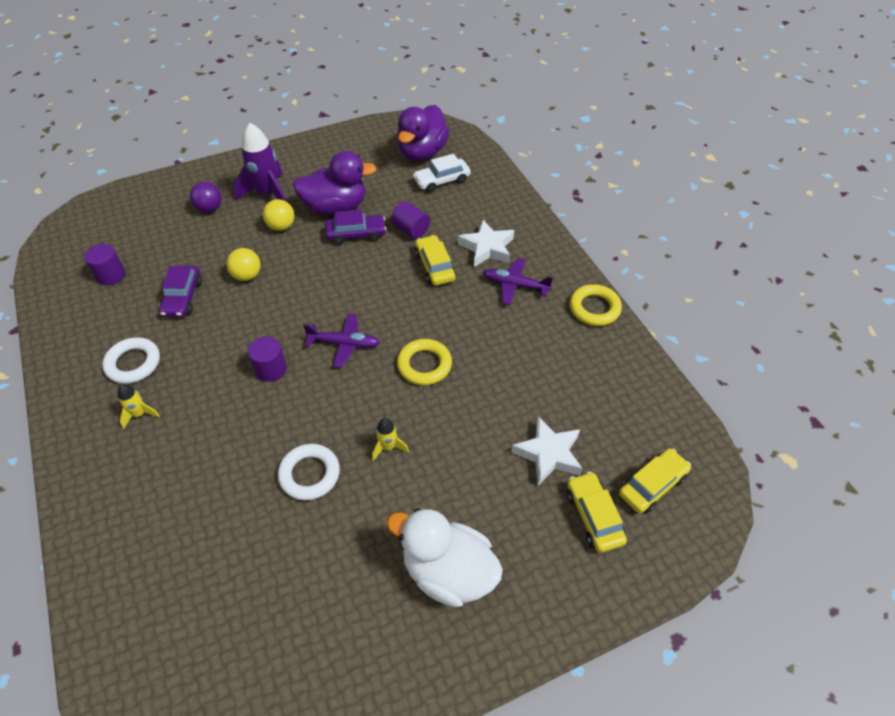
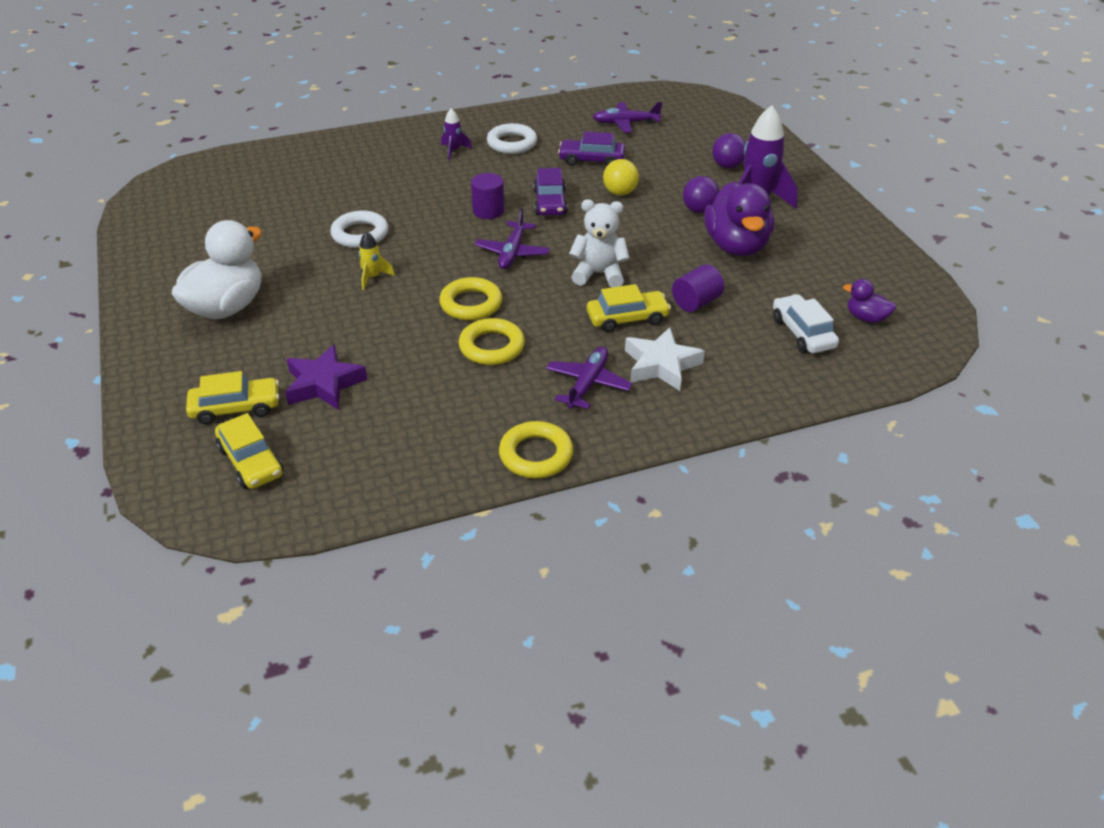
camera: 95 degrees right, 10 degrees down
(111, 275) = (625, 123): purple cylinder -> purple plane
(140, 414) = (454, 151): yellow rocket -> purple rocket
(281, 226) = (699, 210): yellow ball -> purple ball
(356, 234) = (687, 261): purple car -> purple car (550, 202)
(376, 285) = (599, 274): none -> white teddy bear
(422, 152) = (866, 318): purple duck -> purple duck, size x0.48
(481, 344) = (492, 347): none -> yellow ring
(548, 454) = (324, 384): white star -> purple star

